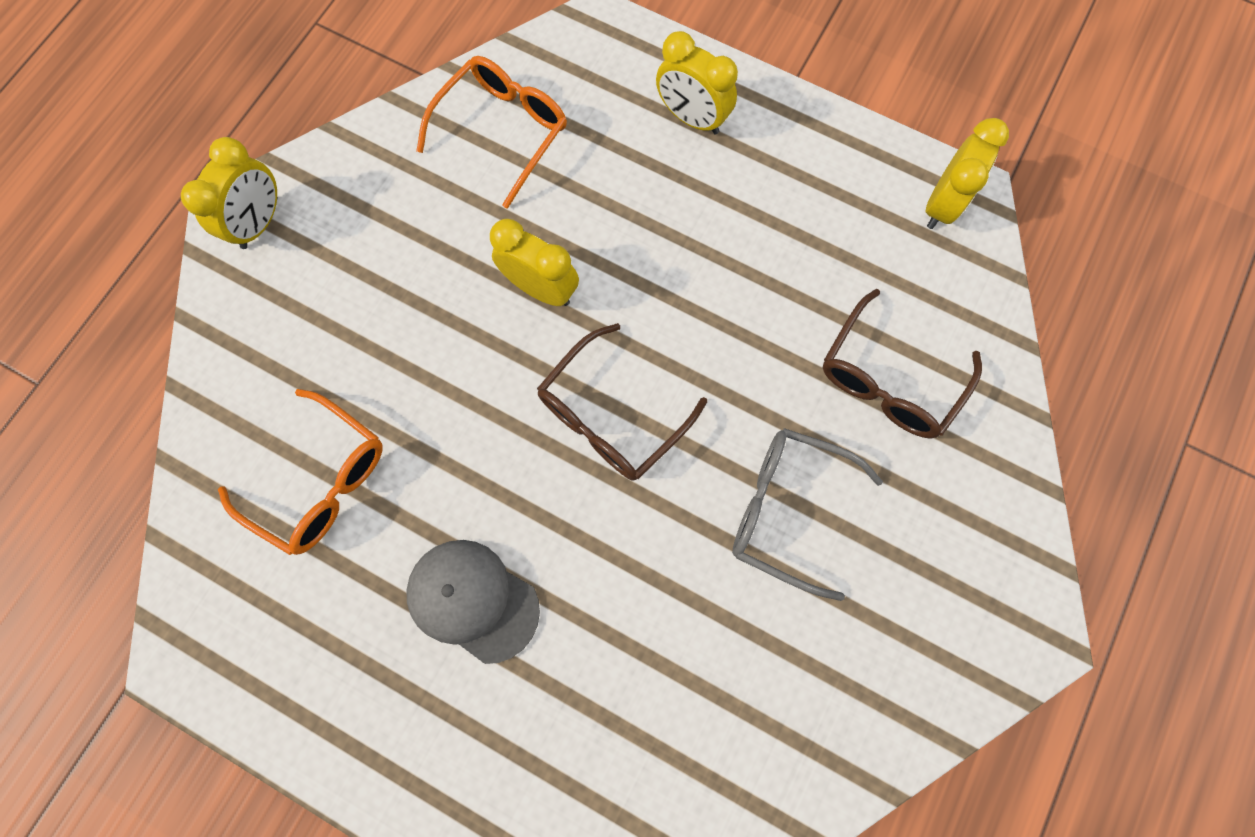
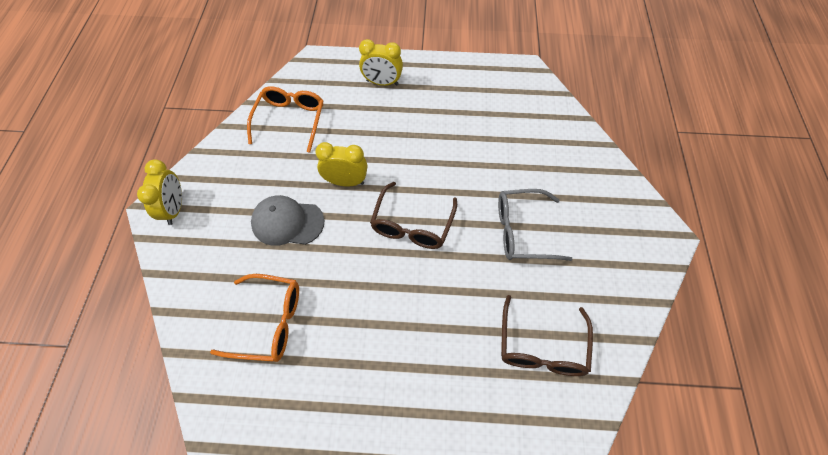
camera: 25 degrees left, 15 degrees down
(473, 600) = (386, 345): grey cap -> grey cap (287, 222)
(888, 379) = (535, 156): brown glasses -> brown glasses (541, 347)
(941, 204) = (516, 77): yellow clock -> none

